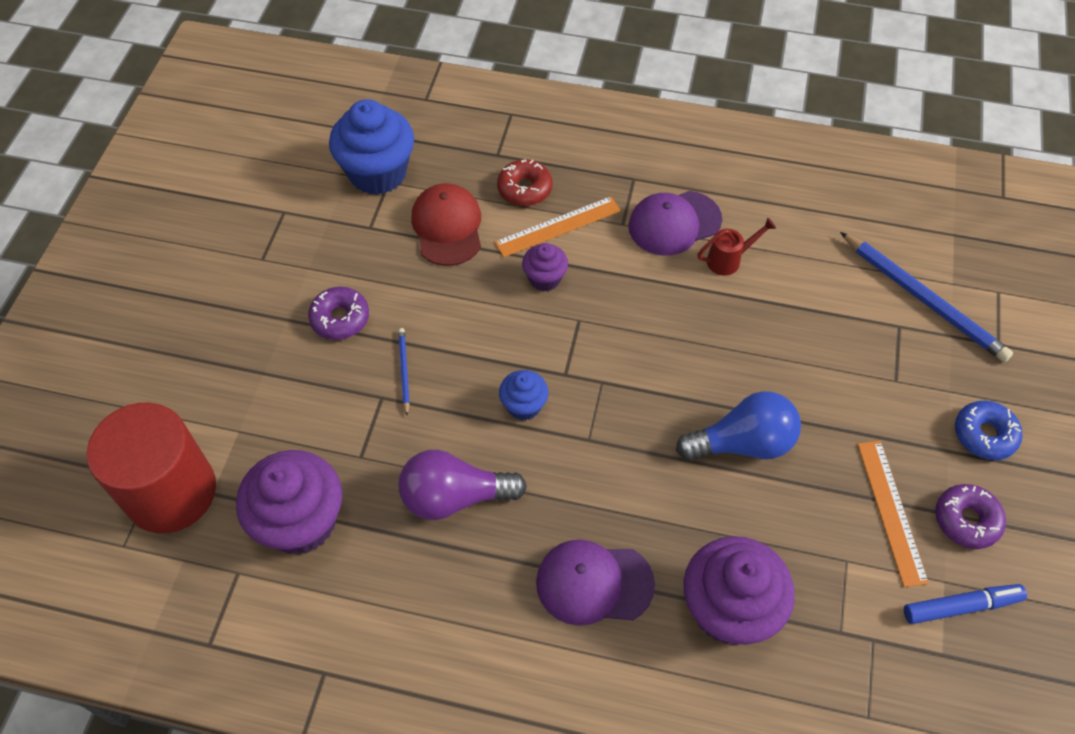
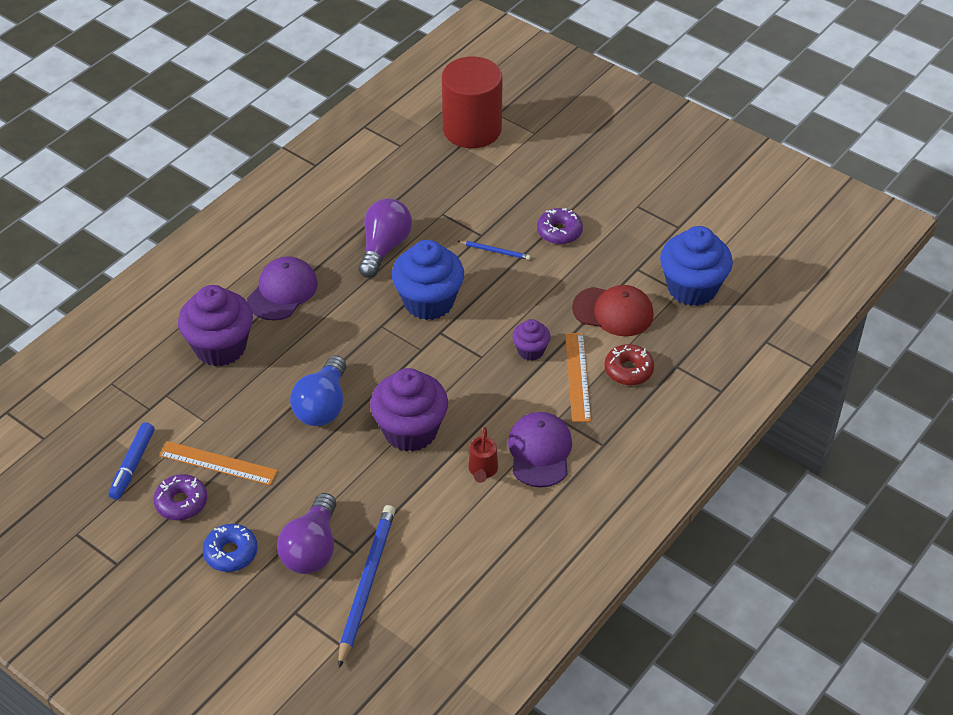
camera: 115 degrees right, 10 degrees down
(301, 522) = (414, 177): purple cupcake -> purple cupcake (410, 431)
(524, 405) = (428, 302): blue cupcake -> blue cupcake, size x1.94
(922, 363) = (312, 549): none -> purple light bulb
(923, 299) = (366, 584): blue pencil -> blue pencil turned 120 degrees clockwise

